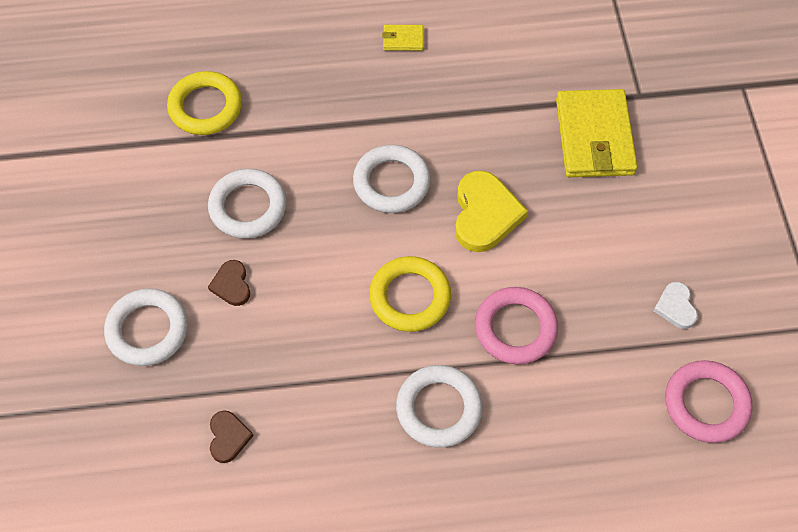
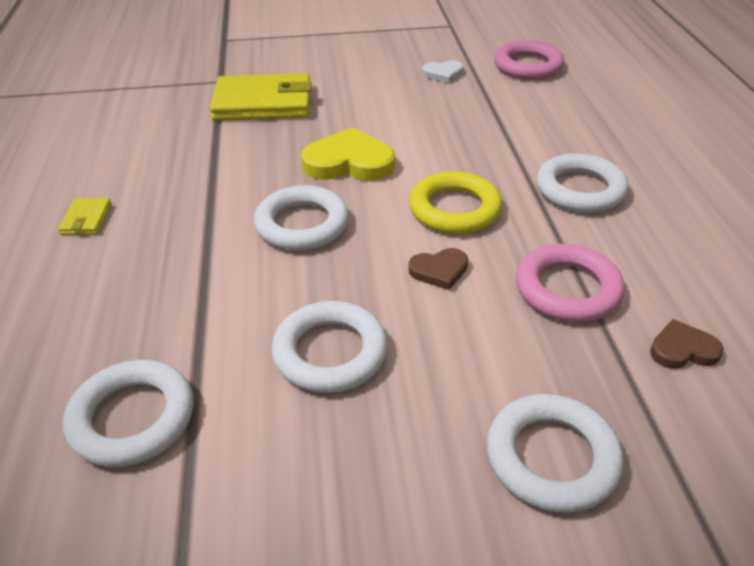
camera: 90 degrees left, 20 degrees down
(205, 107) = (132, 418): yellow ring -> white ring
(232, 285) = (459, 362): brown heart -> brown heart (439, 270)
(515, 328) = (479, 146): pink ring -> pink ring (567, 289)

